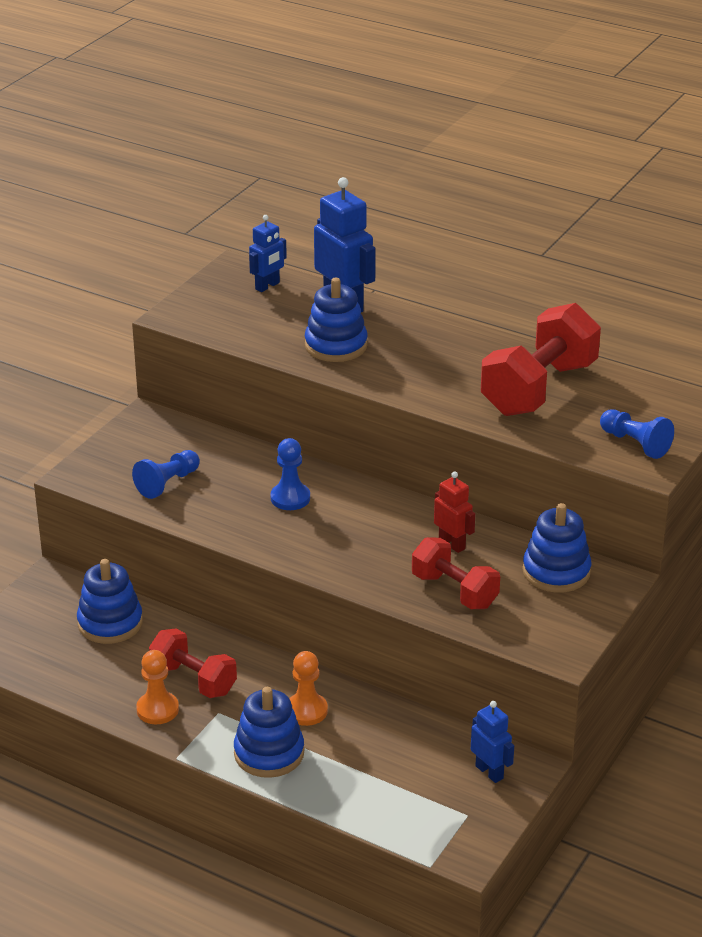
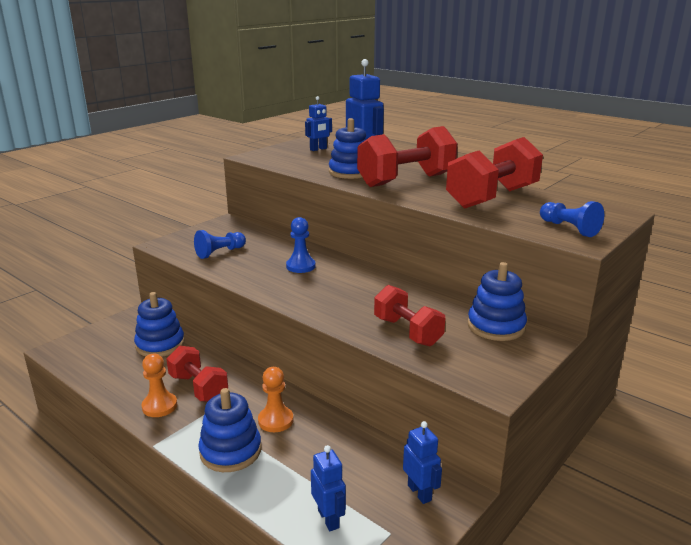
camera: 10 degrees right, 10 degrees down
(401, 810) = (328, 519): none -> blue robot
(419, 359) = (406, 180): none -> red dumbbell
(452, 544) = (413, 302): red robot -> none

